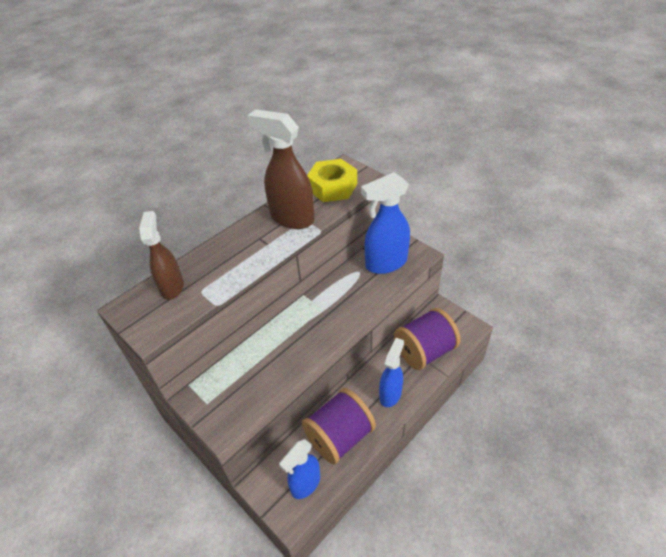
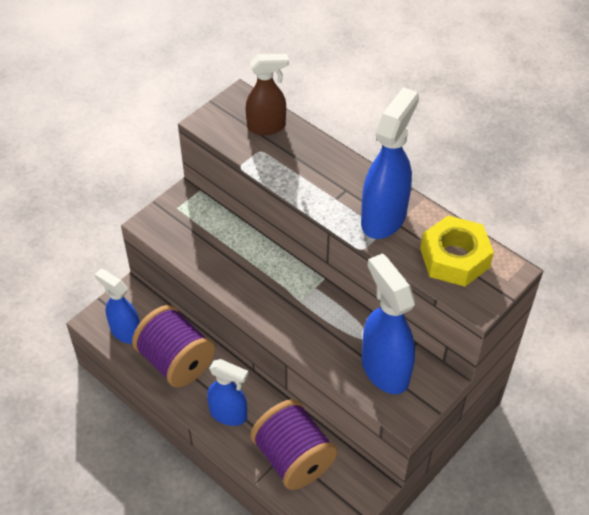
camera: 85 degrees right, 5 degrees up
(291, 218) = (384, 218): brown spray bottle -> blue spray bottle

